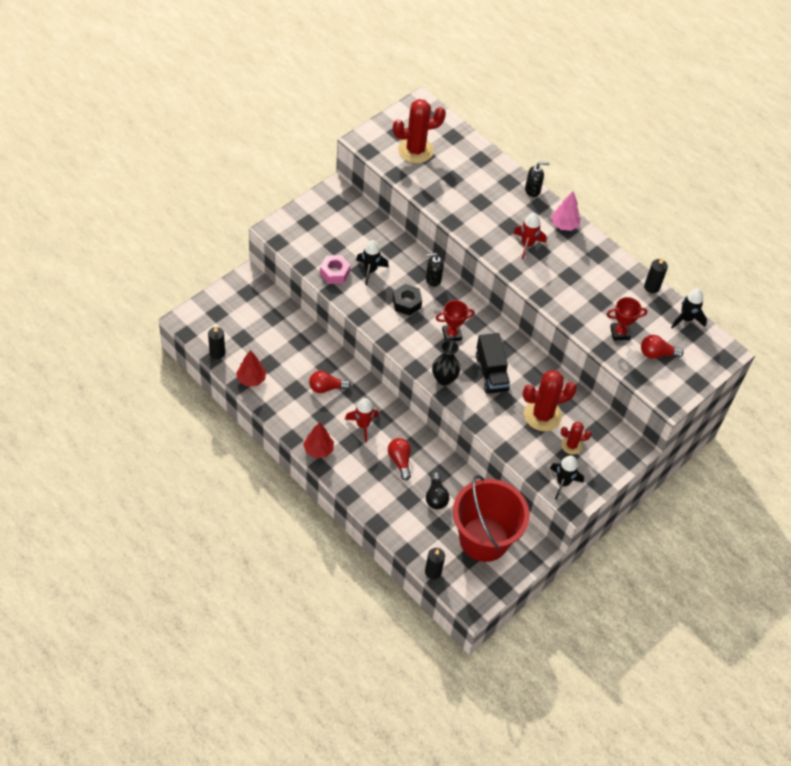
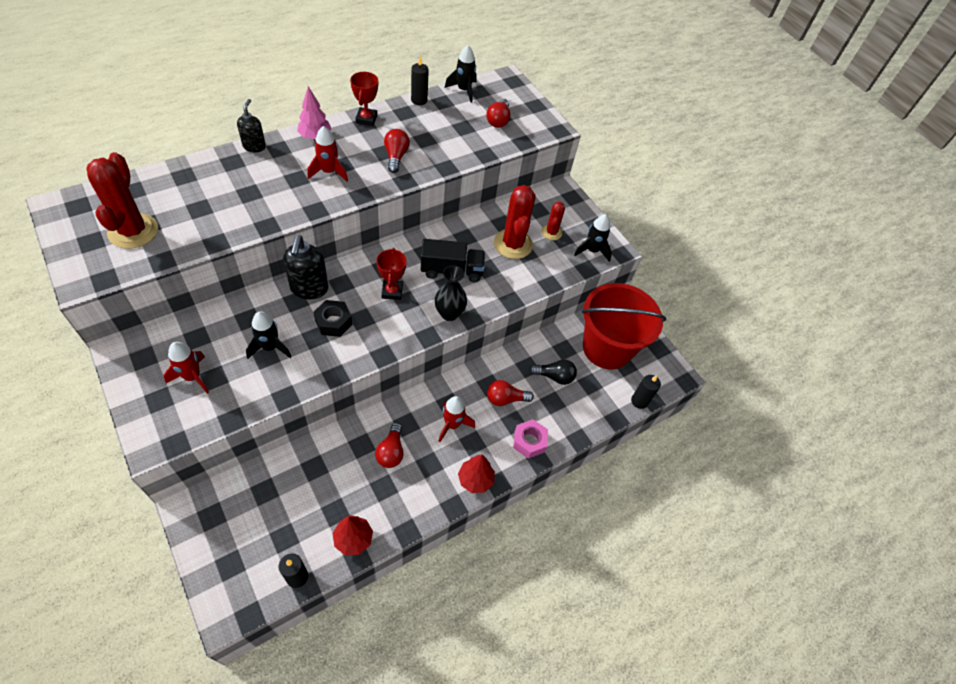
camera: 80 degrees left, 0 degrees up
(331, 234) = (192, 377): none -> red rocket
(334, 273) = (258, 387): pink nut -> pink nut (529, 441)
(433, 279) = (309, 289): black soap dispenser -> black soap dispenser, size x1.61
(567, 285) = (396, 156): none -> red light bulb
(620, 333) = (467, 137): red trophy -> red trophy (366, 119)

